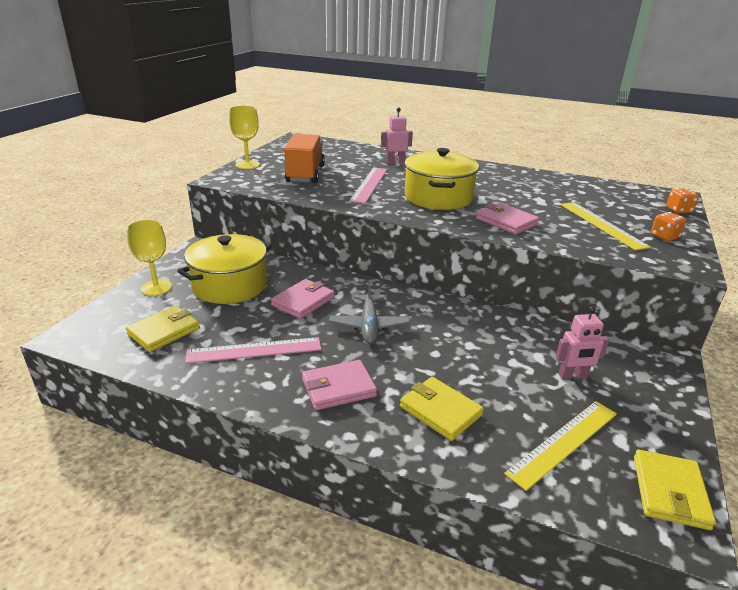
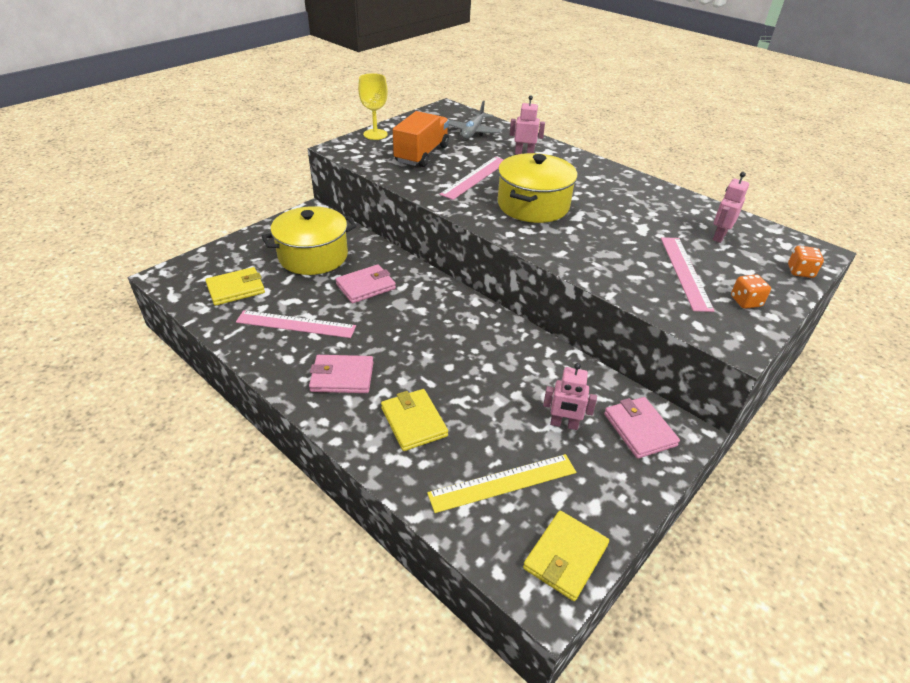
camera: 20 degrees right, 10 degrees up
(156, 288) = (252, 245): yellow goblet -> none
(369, 325) = (408, 324): grey plane -> grey plane (473, 132)
(506, 221) = (580, 248): pink wallet -> pink wallet (639, 429)
(600, 197) = (719, 236): none -> pink robot
(601, 225) = (685, 272): yellow ruler -> pink ruler

